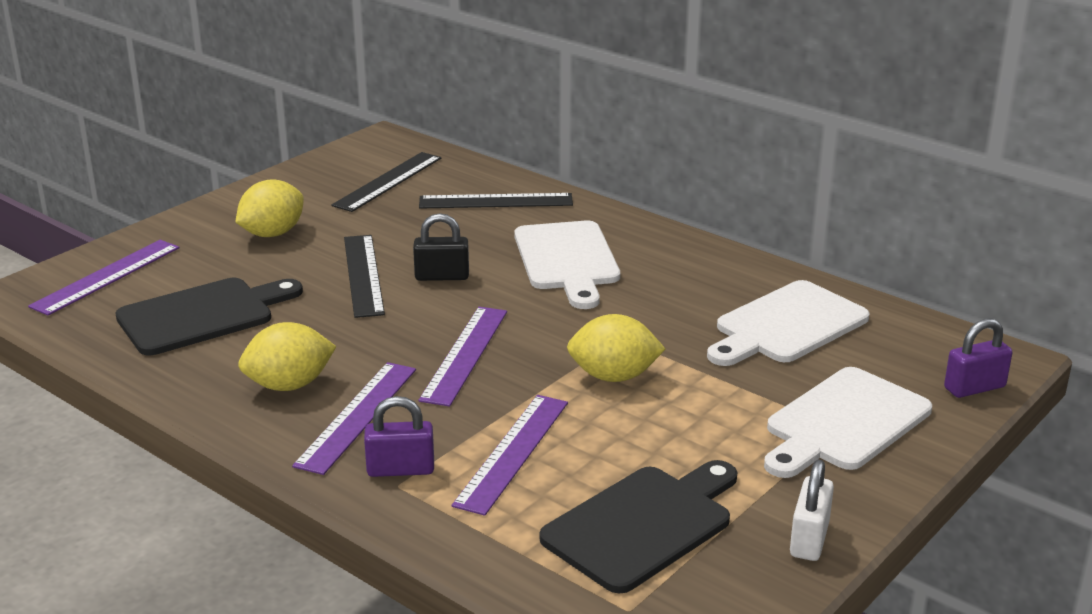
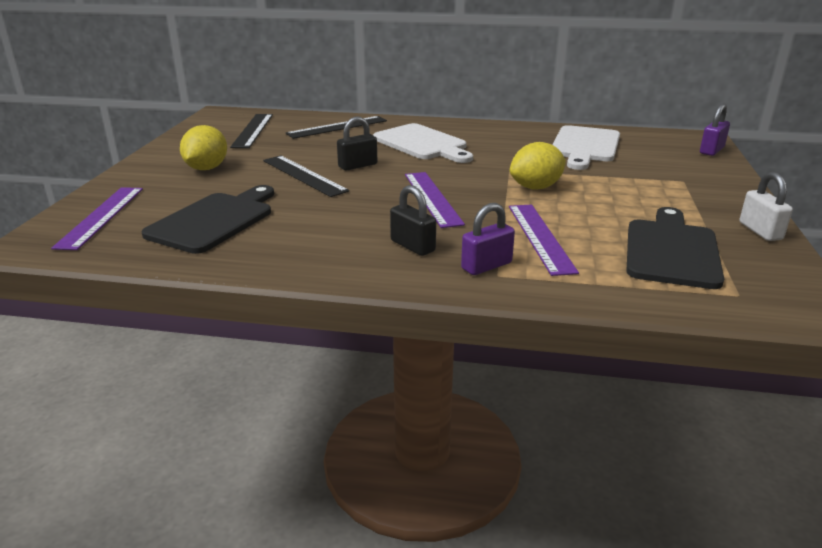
camera: 30 degrees left, 0 degrees up
(289, 385) = (338, 242): yellow lemon -> none
(357, 416) = (412, 246): purple ruler -> black padlock
(843, 423) = (683, 178): white cutting board -> none

